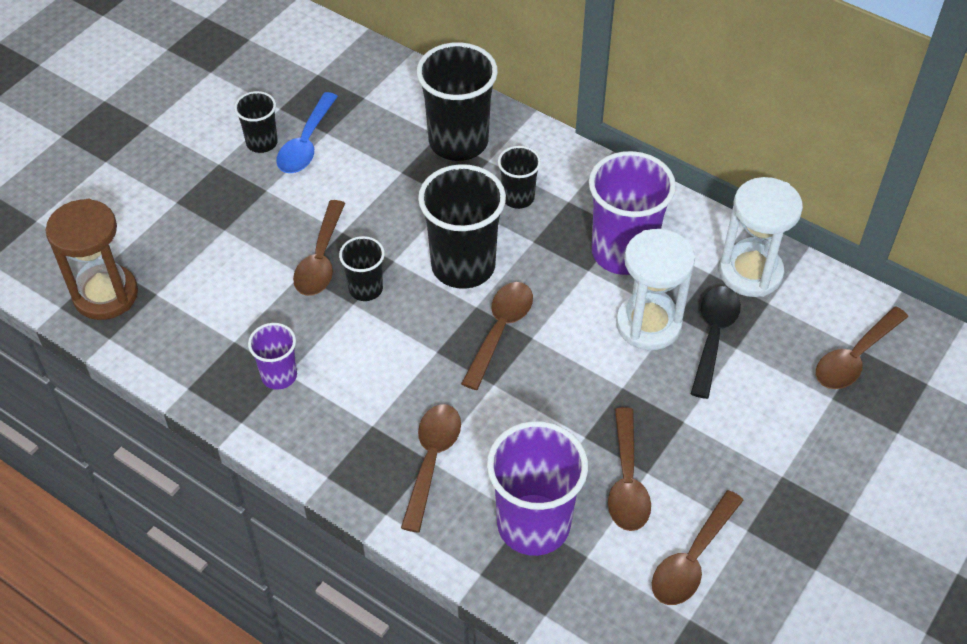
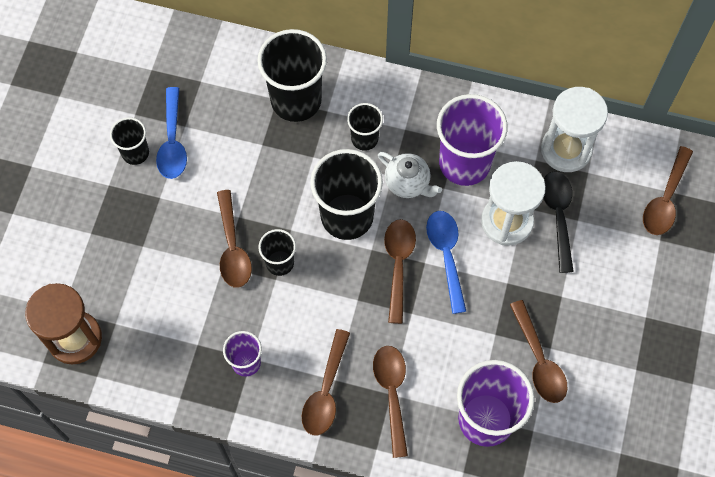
camera: 20 degrees left, 15 degrees up
(548, 253) = (408, 183): none -> white teapot
(561, 337) = (446, 255): none -> blue spoon
(692, 559) = (606, 406): brown spoon -> brown spoon (326, 391)

